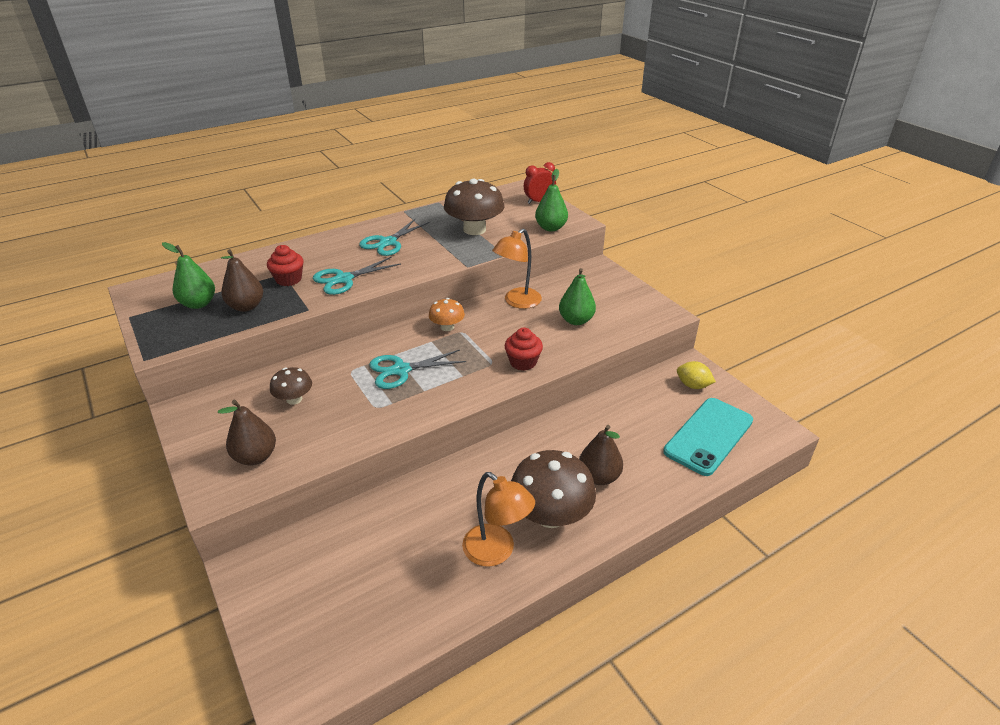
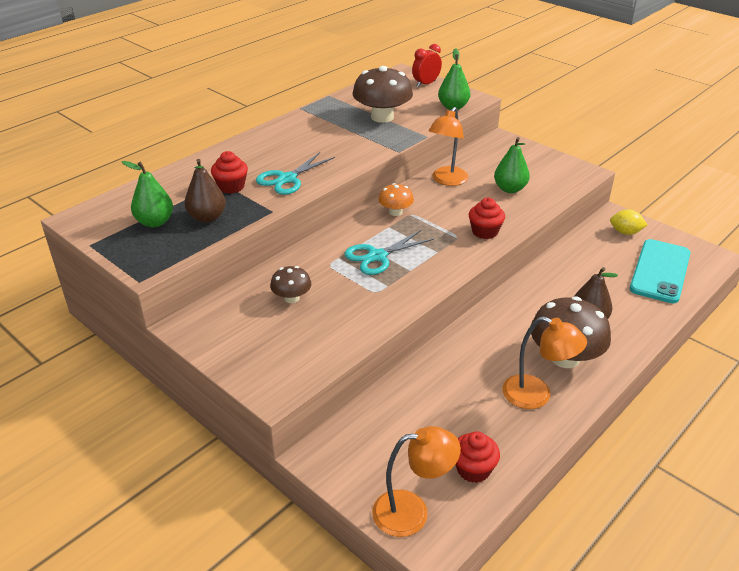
camera: 15 degrees left, 0 degrees up
(255, 457) = (290, 353): brown pear -> none
(296, 654) = (412, 512): none -> orange lamp
(384, 621) = (473, 469): none -> red cupcake
(388, 242) = (306, 139): turquoise scissors -> none

